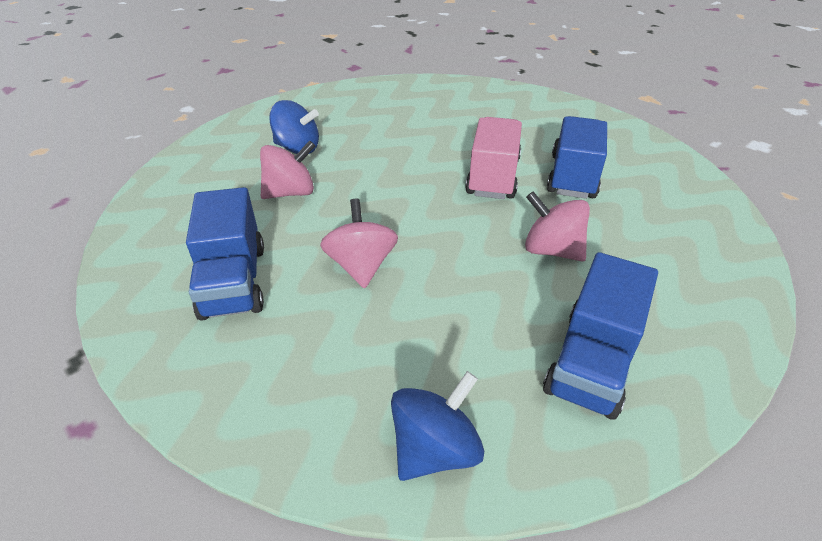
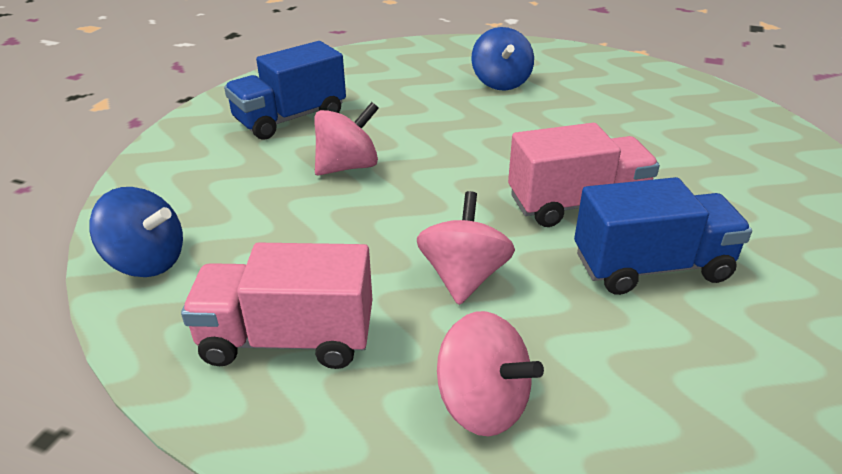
camera: 65 degrees right, 5 degrees down
(290, 193) = (426, 102): pink spinning top -> pink spinning top (482, 404)
(592, 362) = (287, 339): blue truck -> pink truck

